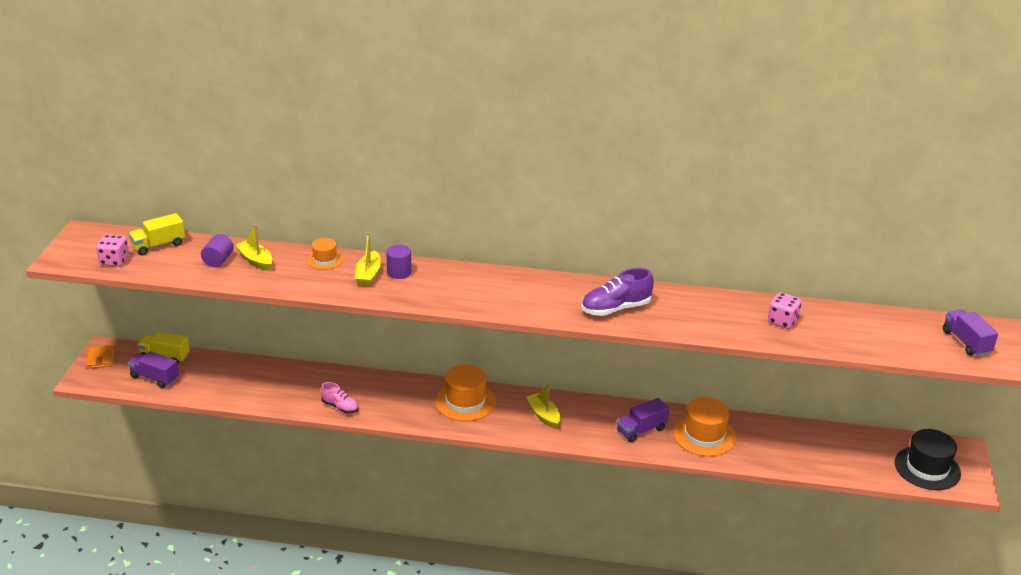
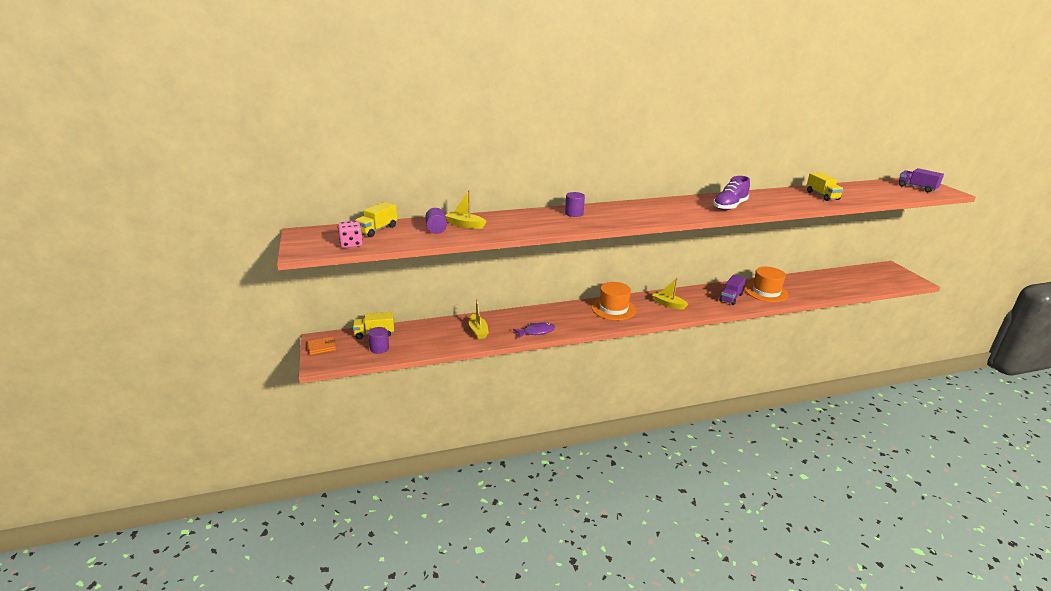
camera: 25 degrees left, 5 degrees down
(100, 359) = (322, 347): orange wallet -> orange wallet turned 75 degrees counterclockwise
(155, 378) = (379, 348): purple truck -> purple cylinder
(325, 260) = (514, 216): orange hat -> none
(340, 407) = (536, 332): pink shoe -> purple fish
(368, 275) = (555, 218): yellow boat -> yellow boat (478, 331)
(782, 321) = (822, 195): pink dice -> yellow truck
(927, 468) = (887, 279): black hat -> none

